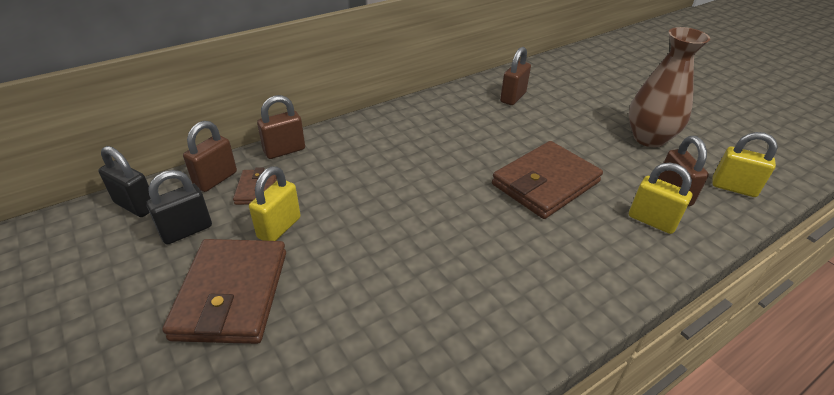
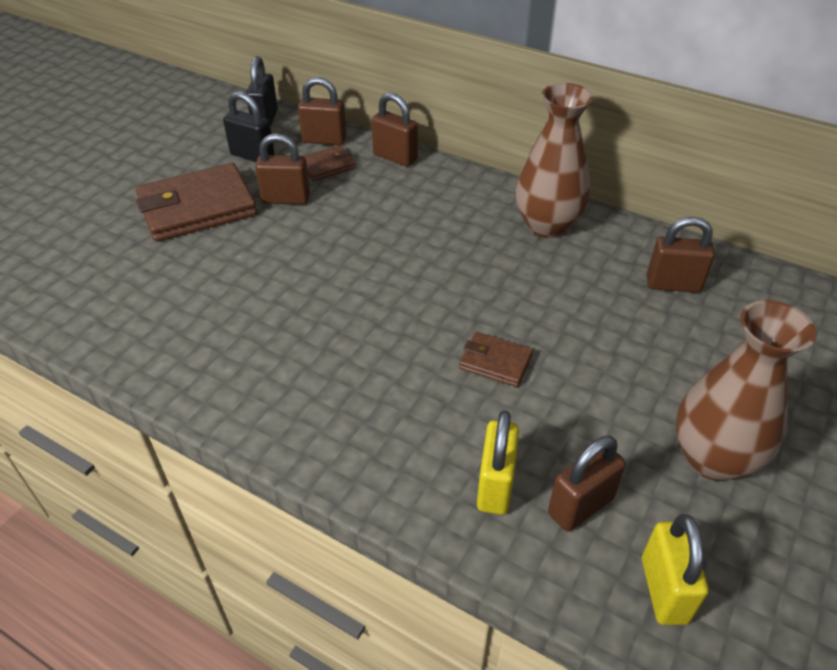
camera: 65 degrees right, 5 degrees up
(279, 228) = (286, 199): yellow padlock -> brown padlock
(427, 116) = (547, 225): none -> brown vase
(545, 183) = (495, 362): brown wallet -> brown wallet, size x0.49

